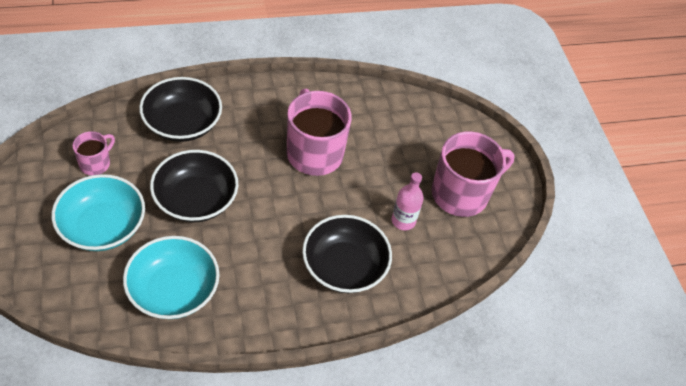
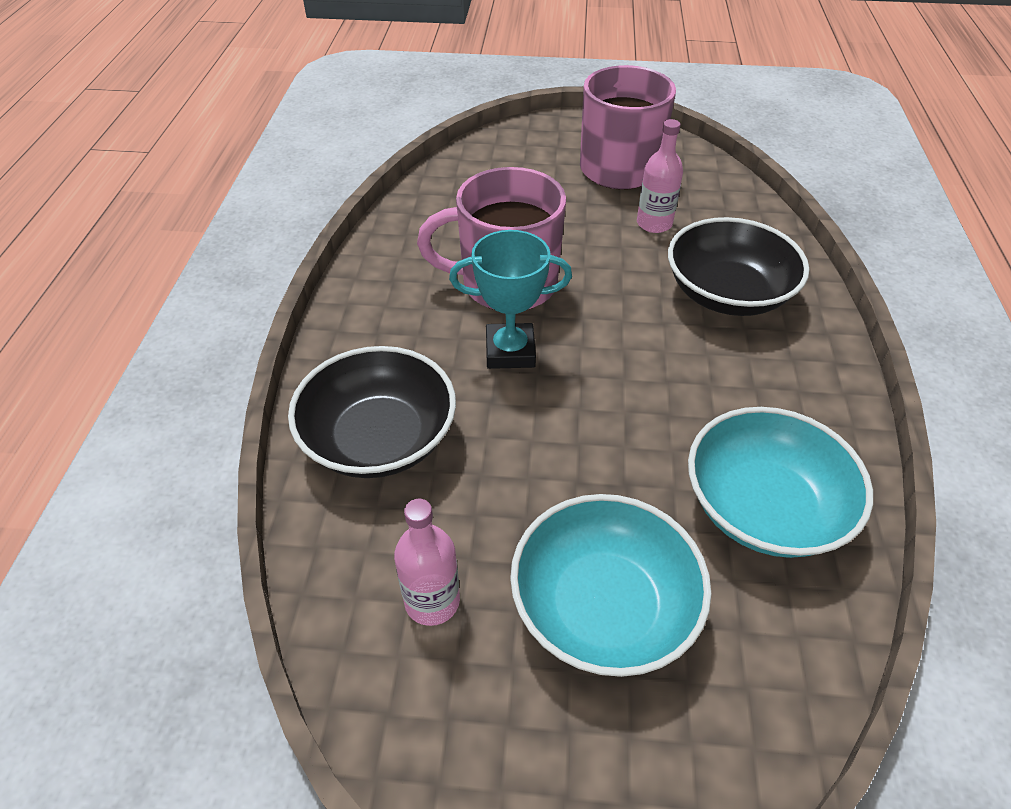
camera: 65 degrees left, 5 degrees down
(95, 163) = (432, 601): pink mug -> pink bottle
(195, 200) = (567, 446): black bowl -> none
(258, 164) = (510, 351): none -> turquoise trophy

